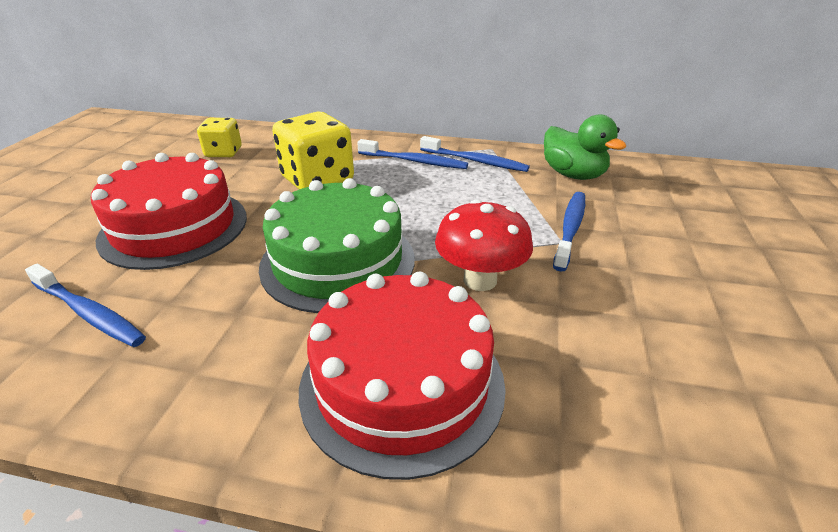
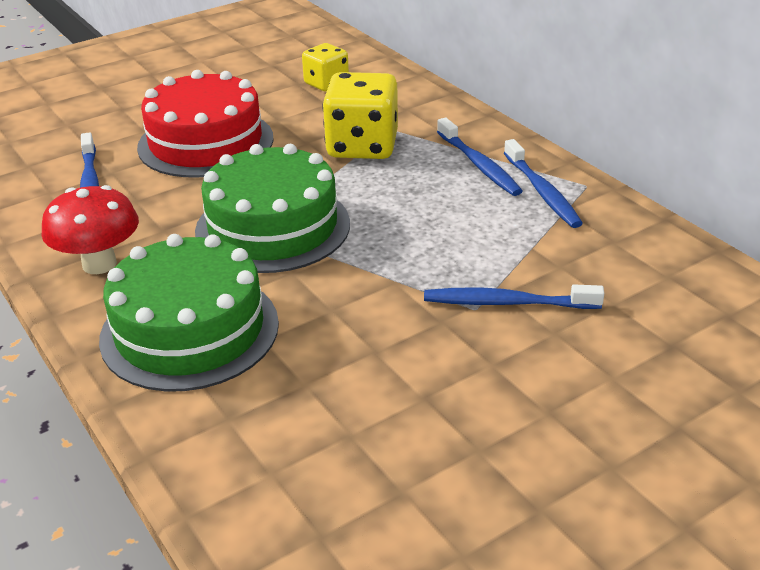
camera: 45 degrees right, 0 degrees up
(402, 383) = (190, 330): red cake -> green cake
(480, 280) = (350, 298): red mushroom -> red mushroom (99, 264)
(570, 229) = (507, 303): blue toothbrush -> blue toothbrush turned 150 degrees counterclockwise
(573, 175) = (623, 255): green duck -> none

